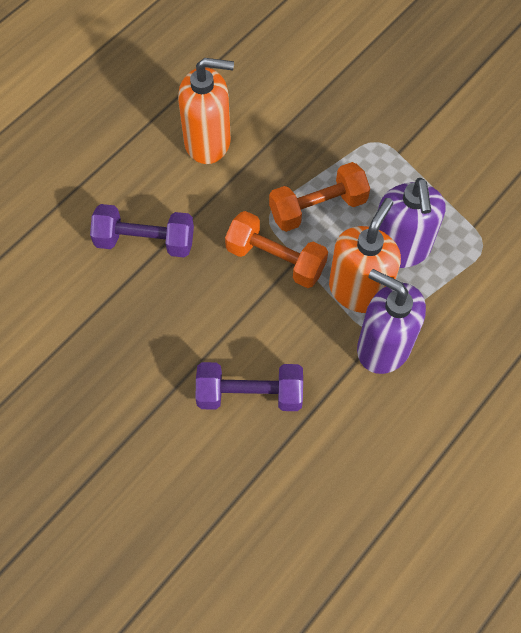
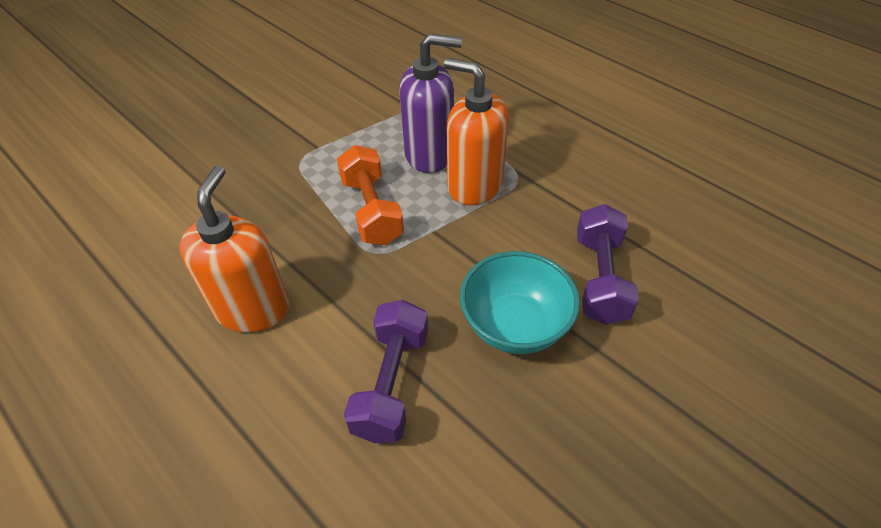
camera: 85 degrees left, 15 degrees down
(197, 324) = (515, 325): none -> turquoise bowl
(275, 259) = (433, 249): orange dumbbell -> none
(383, 346) = (537, 173): purple soap dispenser -> none

